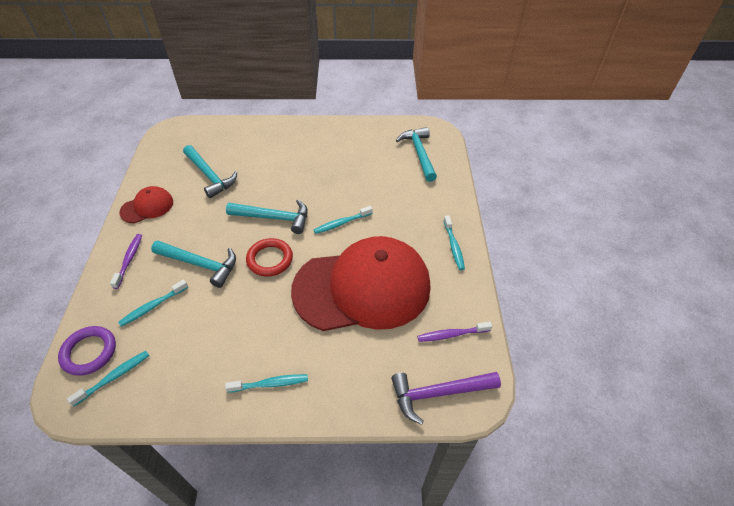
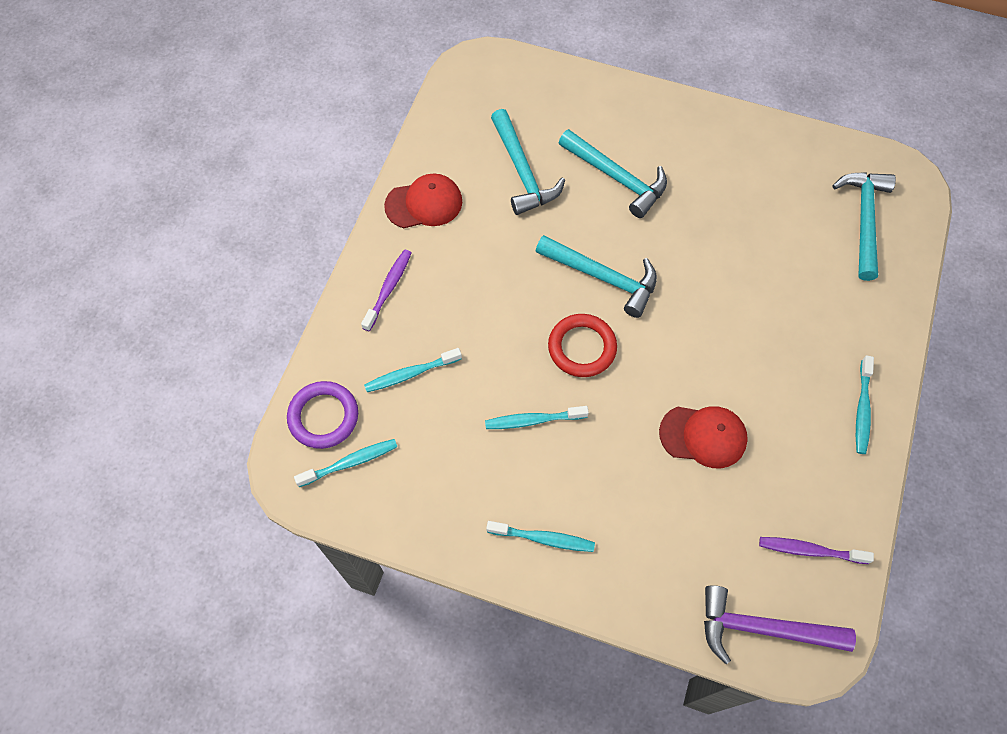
camera: 20 degrees right, 15 degrees up
(200, 264) = (484, 326): turquoise hammer -> turquoise hammer (617, 178)
(341, 223) = (701, 317): turquoise toothbrush -> turquoise toothbrush (533, 420)
(362, 288) = (703, 436): red cap -> red cap, size x0.42

